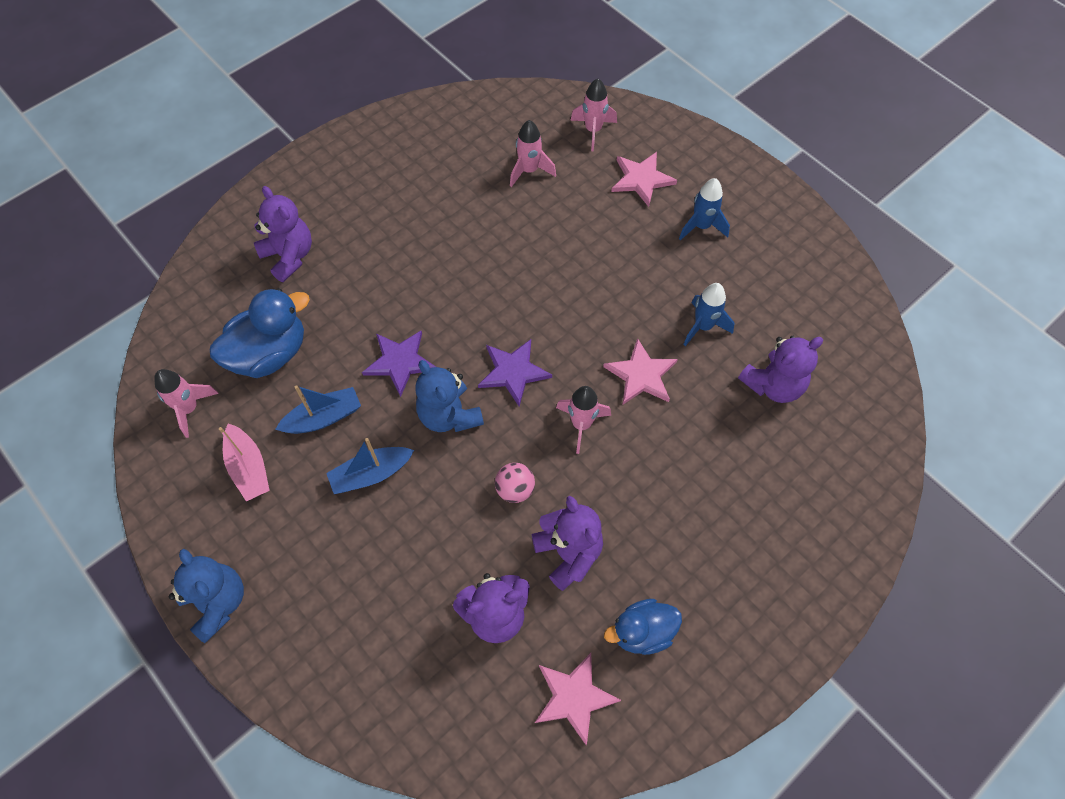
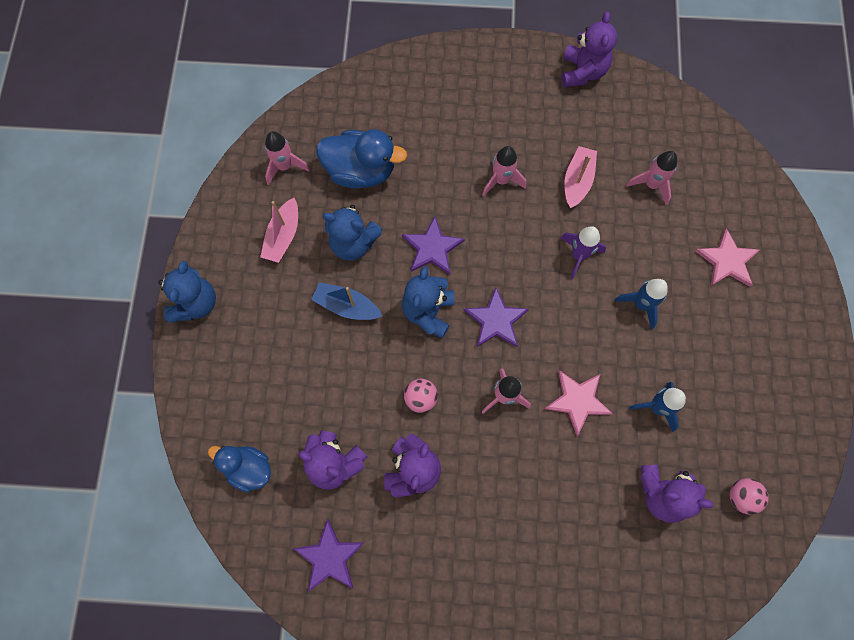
camera: 45 degrees right, 10 degrees up
(289, 256) = (433, 113): purple teddy bear -> purple teddy bear (582, 72)
(323, 418) = (353, 243): blue boat -> blue teddy bear
(468, 213) = (577, 181): none -> pink boat
(527, 267) = (578, 255): none -> purple rocket
(574, 697) = (329, 557): pink star -> purple star
(593, 130) = (730, 192): pink rocket -> pink rocket (501, 180)
(642, 632) = (407, 562): blue duck -> blue duck (248, 468)
(701, 226) = (734, 334): blue rocket -> blue rocket (641, 304)
(827, 335) = (741, 496): none -> pink ball

